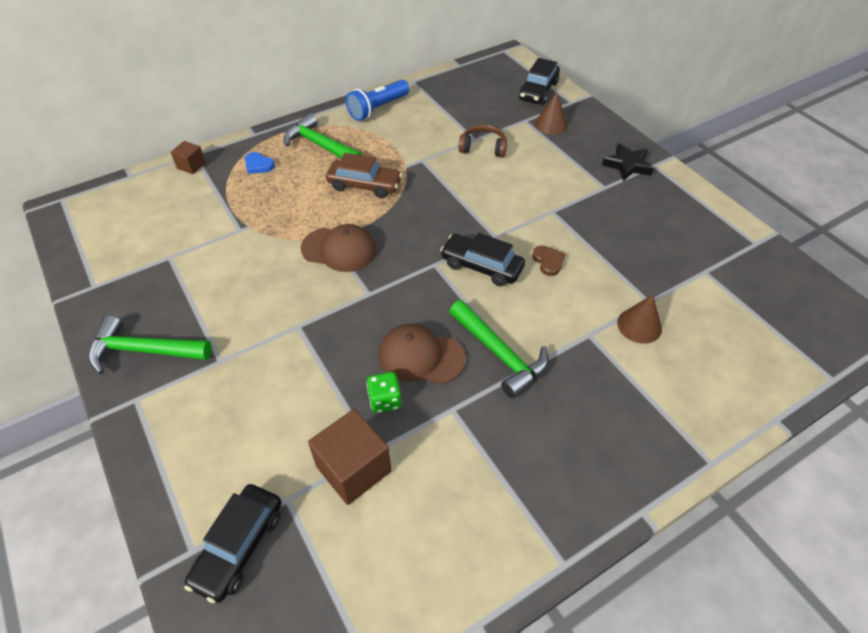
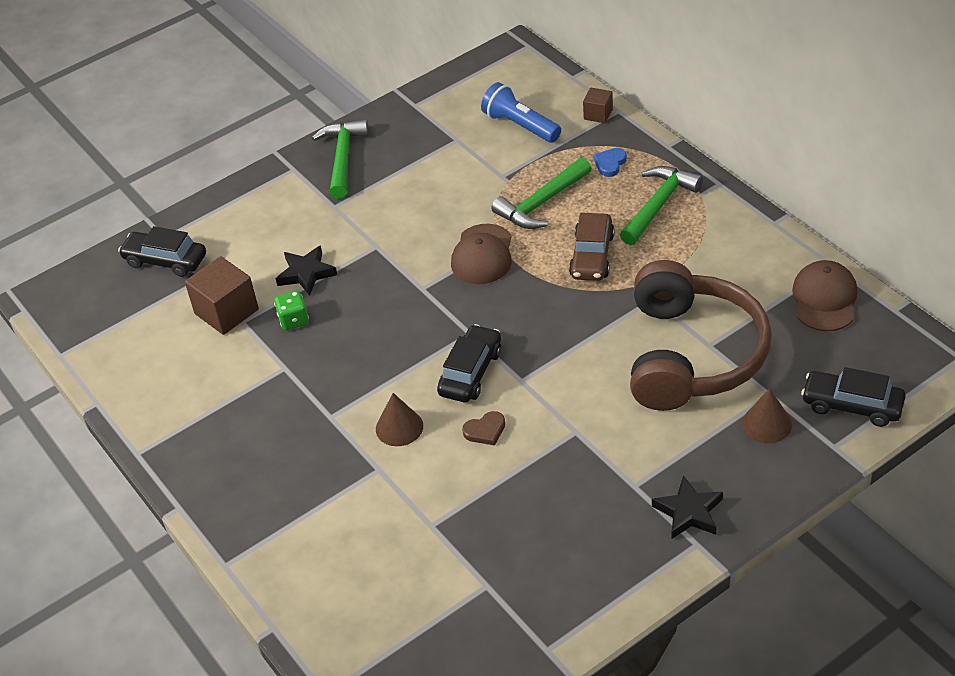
camera: 90 degrees right, 5 degrees down
(317, 388) = (306, 273): none -> black star
(378, 109) = (752, 241): blue flashlight -> blue flashlight (520, 126)
(421, 356) = (344, 338): brown cap -> brown cap (824, 299)
(483, 148) = (692, 355): brown headphones -> brown headphones, size x2.45
(500, 354) = (349, 397): green hammer -> green hammer (541, 203)
(639, 325) = (394, 514): brown cone -> brown cone (399, 427)

